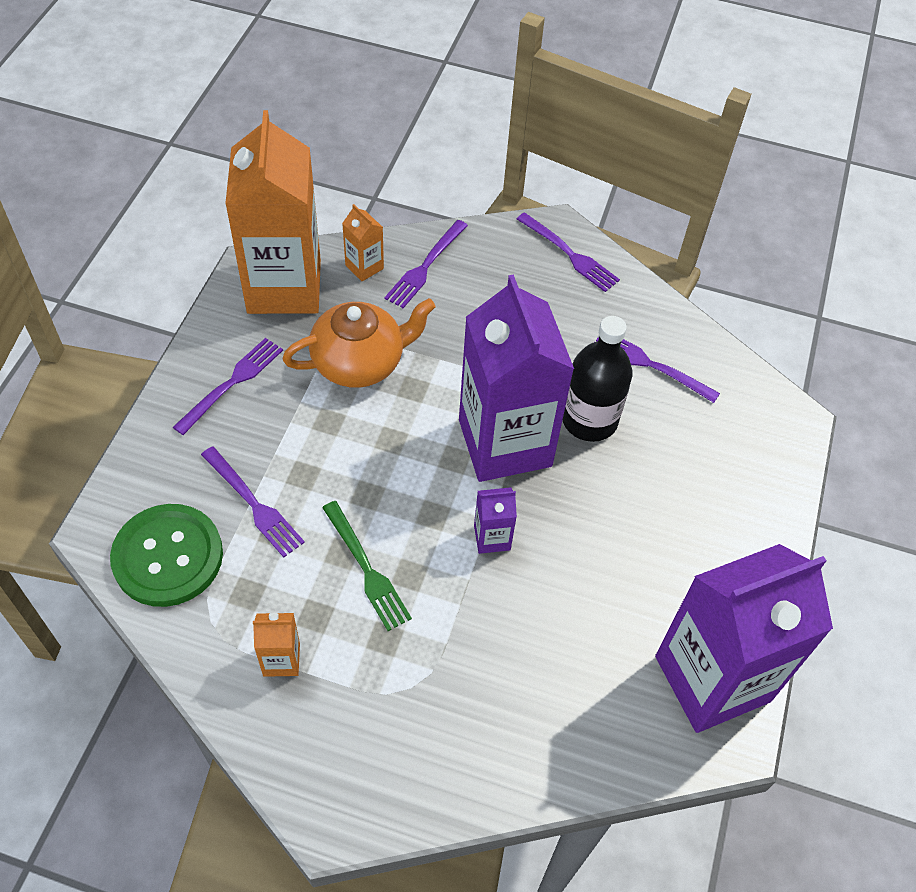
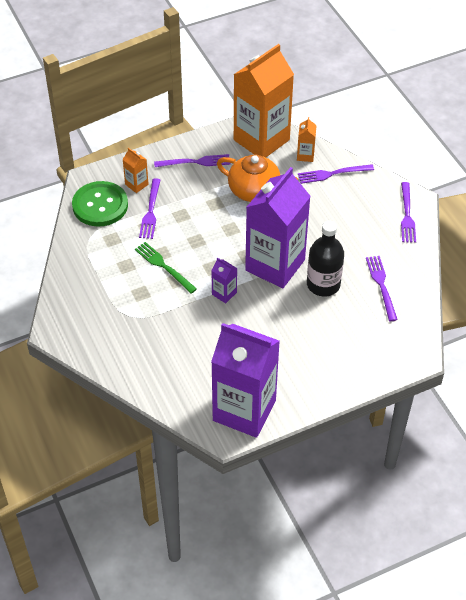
camera: 50 degrees right, 5 degrees down
(281, 659) = (97, 270): orange carton -> orange carton (136, 184)
(367, 570) = (163, 266): green fork -> green fork turned 120 degrees clockwise

